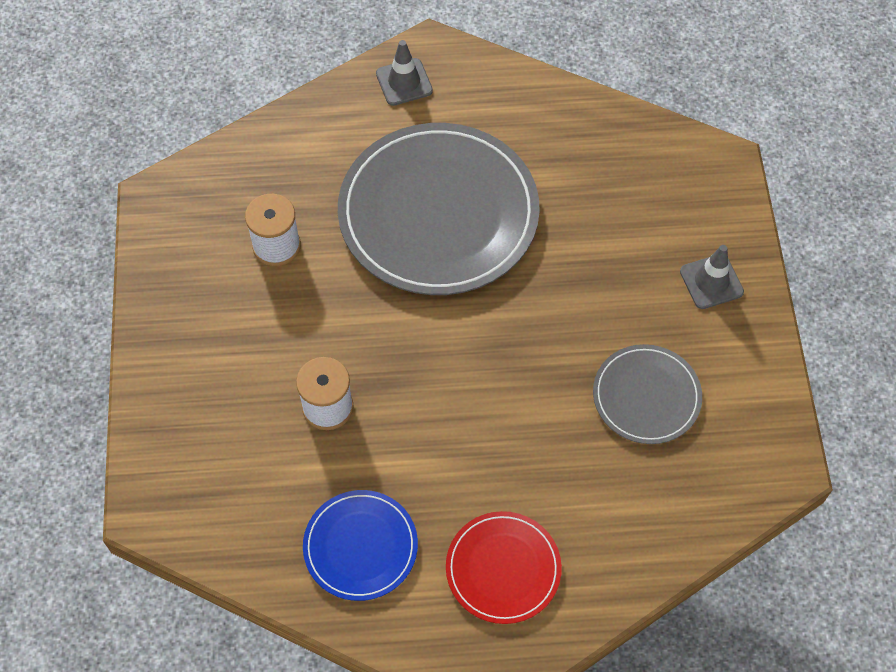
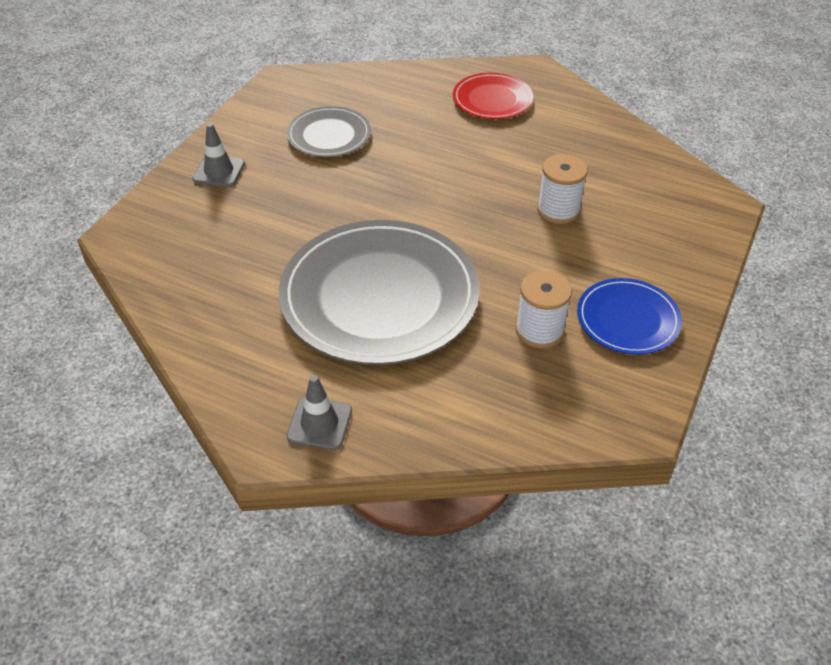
camera: 150 degrees left, 15 degrees down
(360, 546) = (578, 137): blue plate -> blue plate (628, 319)

